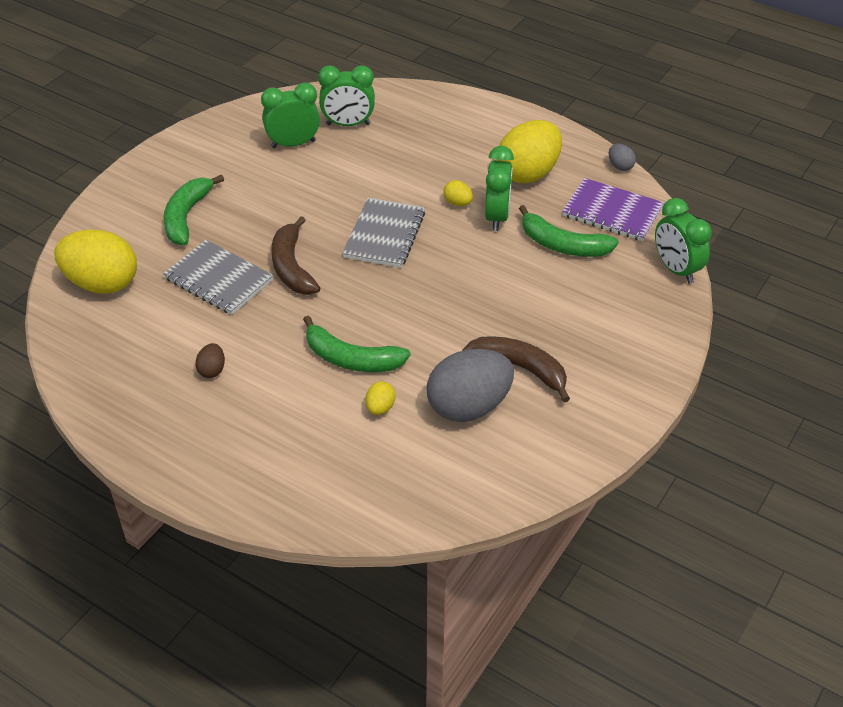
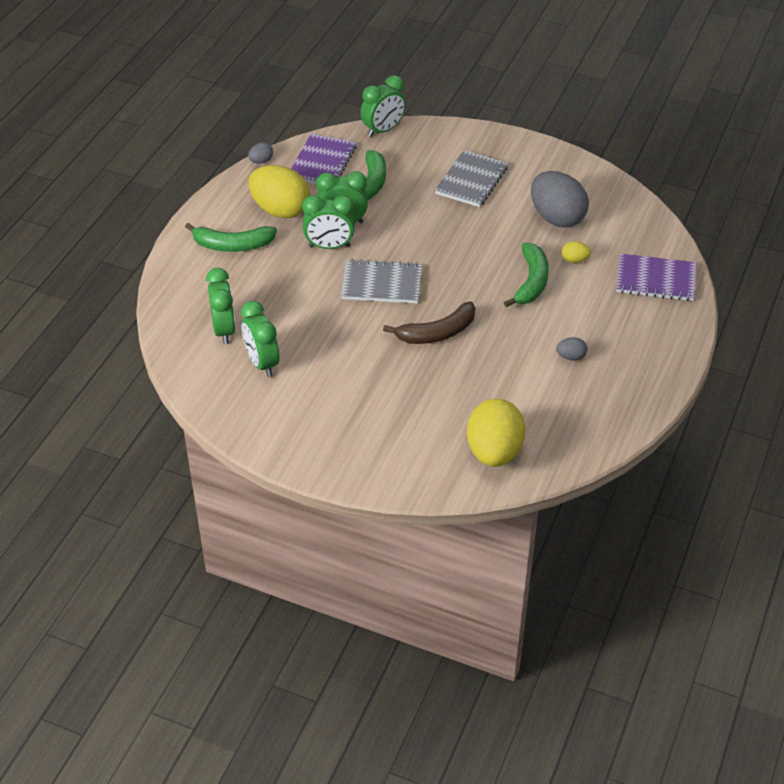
camera: 100 degrees left, 0 degrees up
(186, 217) = (388, 416): green banana -> green banana (232, 245)
(212, 370) = (571, 357): brown egg -> grey egg
(218, 279) = (466, 375): grey notebook -> grey notebook (471, 181)
(319, 484) = (655, 280): none -> purple notebook
(458, 203) = (329, 246): yellow egg -> green clock
(520, 368) = (511, 197): brown banana -> none

